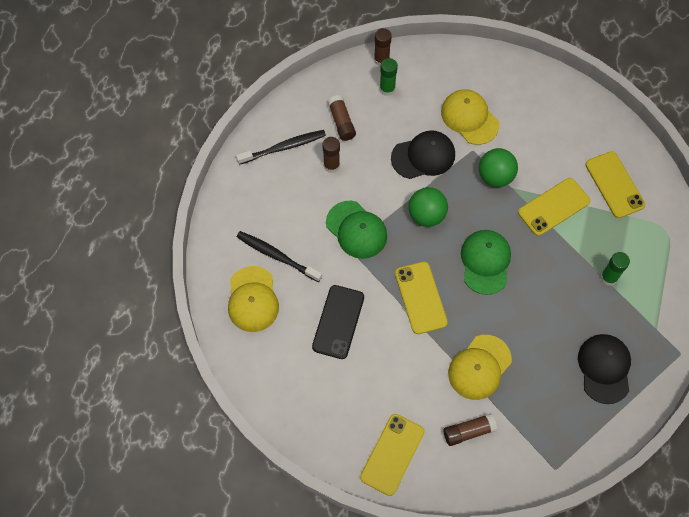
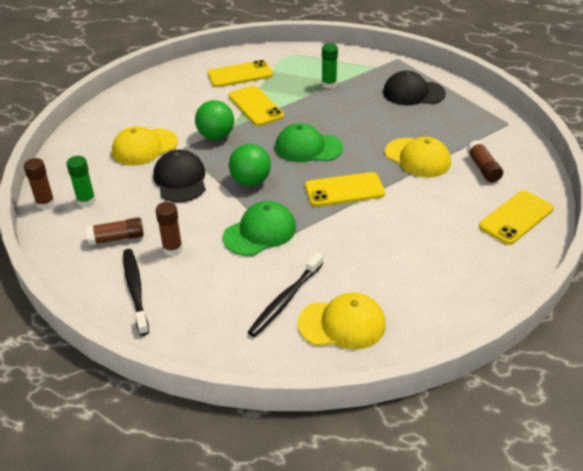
camera: 85 degrees left, 25 degrees down
(338, 322) = (372, 250): black phone -> none
(392, 454) = (516, 218): yellow phone -> yellow phone turned 75 degrees counterclockwise

